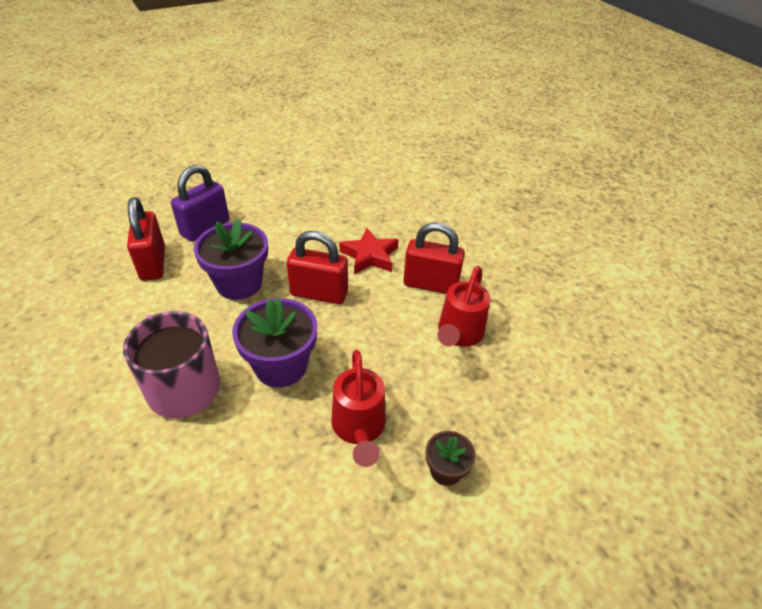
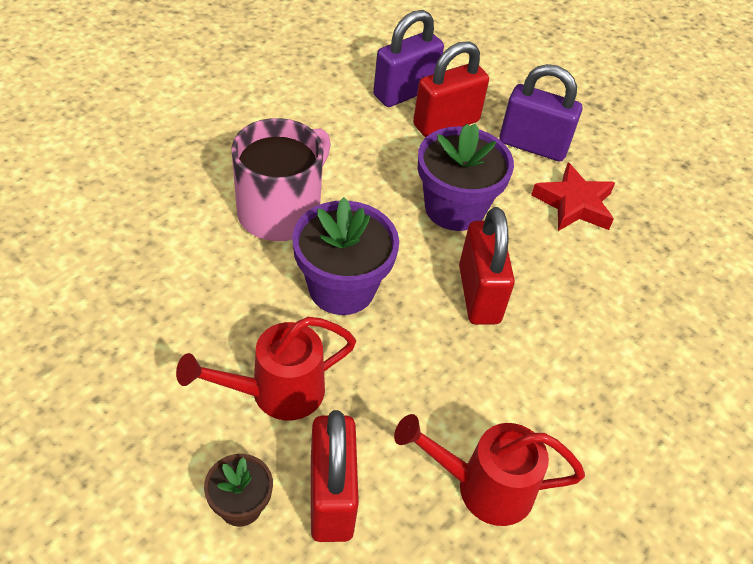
camera: 70 degrees right, 5 degrees up
(102, 276) = (404, 92): none -> purple padlock
(369, 255) = (587, 336): red star -> red star (574, 204)
(430, 284) = (570, 430): red padlock -> red padlock (331, 497)

